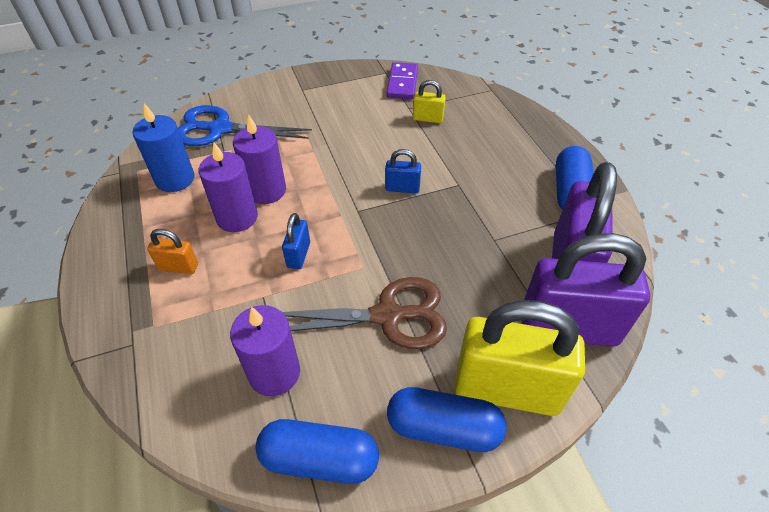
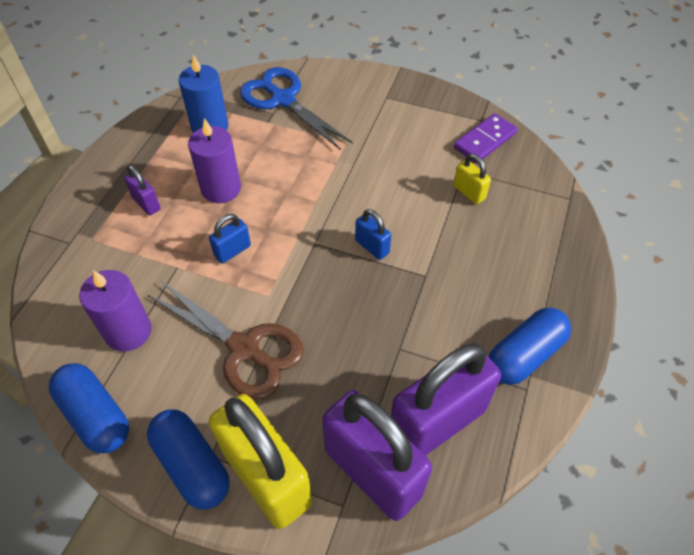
camera: 40 degrees right, 5 degrees up
(178, 267) = (146, 203): orange padlock -> purple padlock
(266, 190) = (263, 178): purple candle -> none

